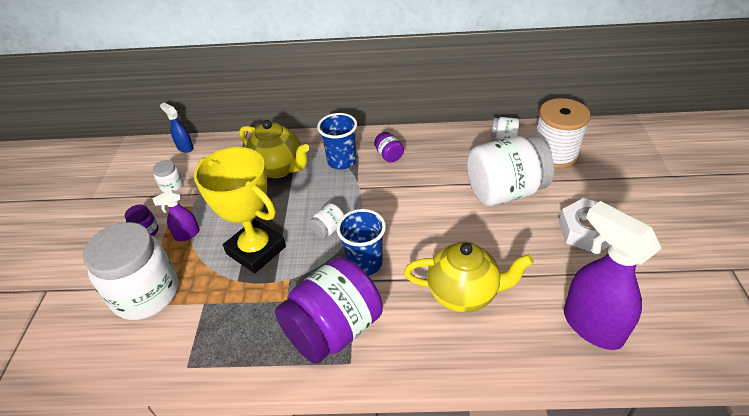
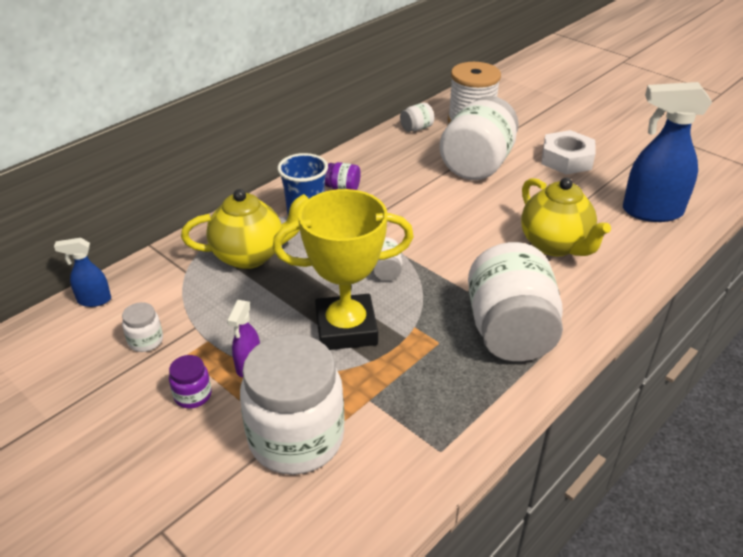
camera: 50 degrees left, 5 degrees down
(334, 329) = (510, 332): purple jar -> white jar
(365, 263) = (456, 274): blue cup -> none
(464, 293) = (555, 245): yellow teapot -> yellow teapot turned 105 degrees clockwise
(591, 325) = (651, 212): purple spray bottle -> blue spray bottle

